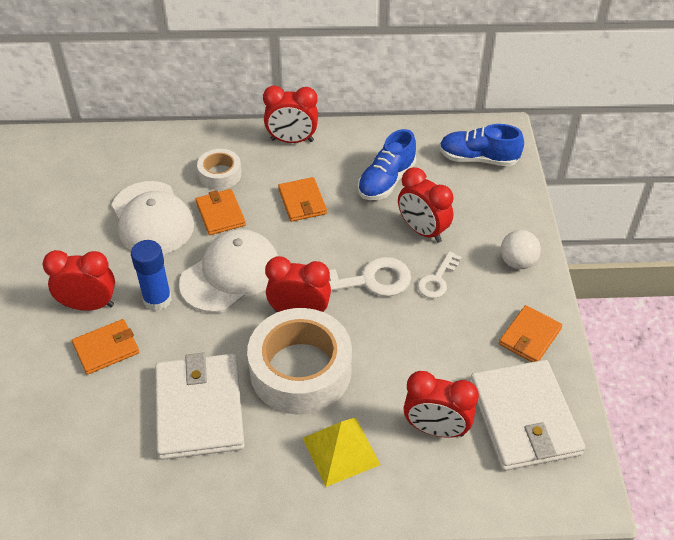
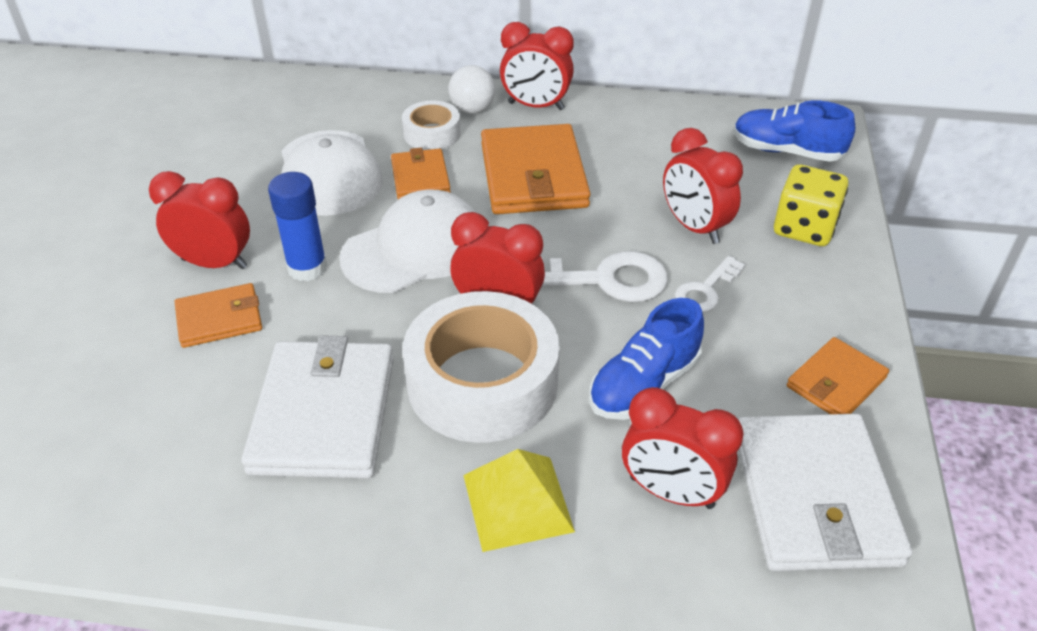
camera: 10 degrees right, 5 degrees down
(302, 202) = (533, 175): orange wallet -> orange wallet, size x1.81
(386, 181) = (653, 164): blue shoe -> blue shoe (644, 384)
(497, 221) = (804, 228): none -> yellow dice
(517, 262) = (828, 282): white ball -> white ball (472, 109)

